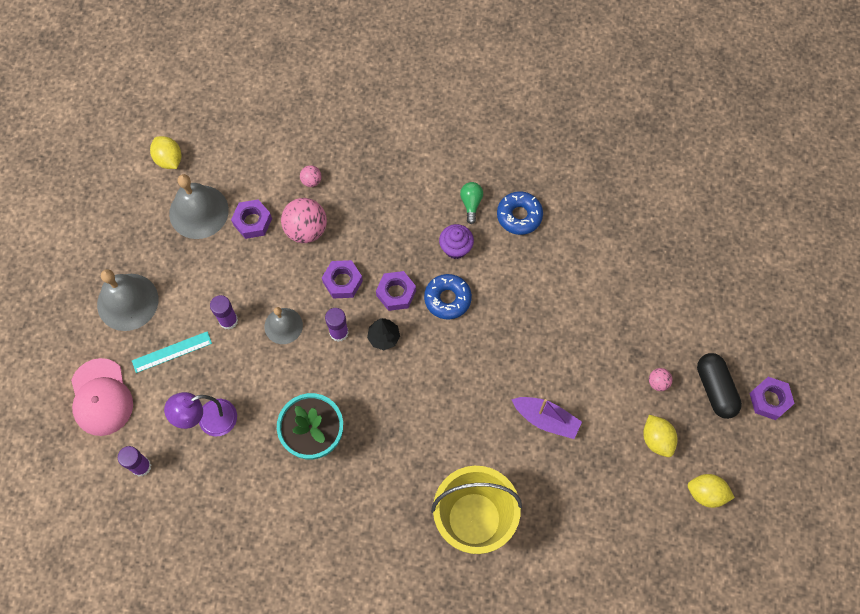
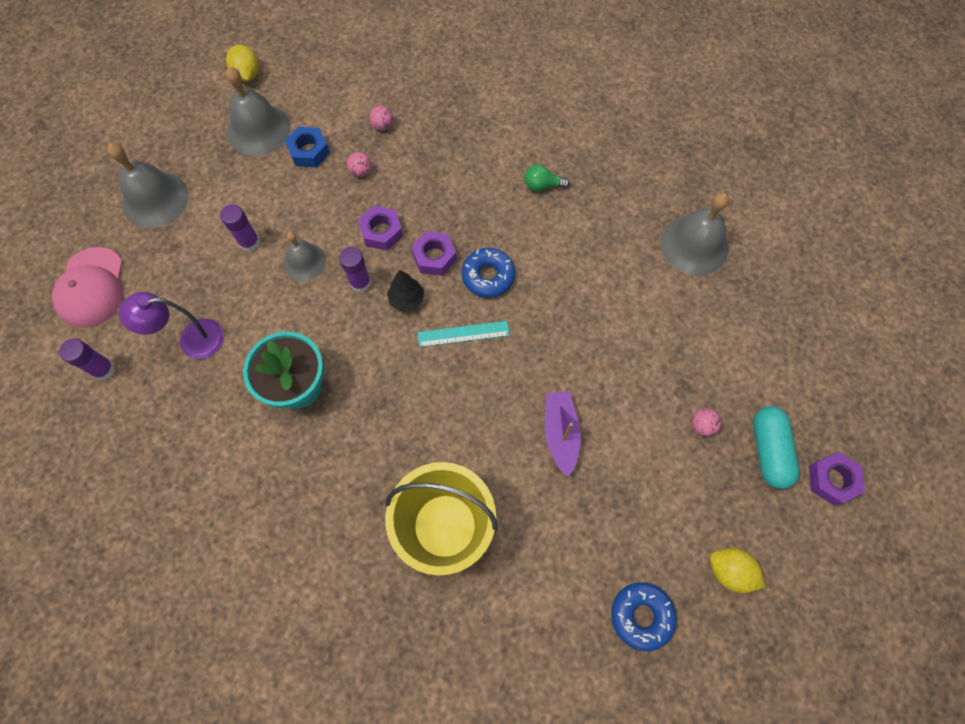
camera: 15 degrees right, 0 degrees up
(172, 352) = (180, 260): turquoise ruler -> turquoise ruler (463, 334)
(252, 221) = (309, 151): purple nut -> blue nut
(306, 229) = (361, 171): pink ball -> pink ball, size x0.49
(456, 248) = (512, 226): purple cupcake -> none
(471, 203) = (542, 185): green light bulb -> green light bulb turned 105 degrees counterclockwise
(519, 216) = (591, 209): blue donut -> blue donut (641, 616)
(546, 419) = (560, 433): purple boat -> purple boat turned 135 degrees counterclockwise
(615, 227) = (694, 245): none -> grey bell
(657, 439) = (684, 491): yellow lemon -> none
(715, 389) = (768, 450): black capsule -> turquoise capsule

